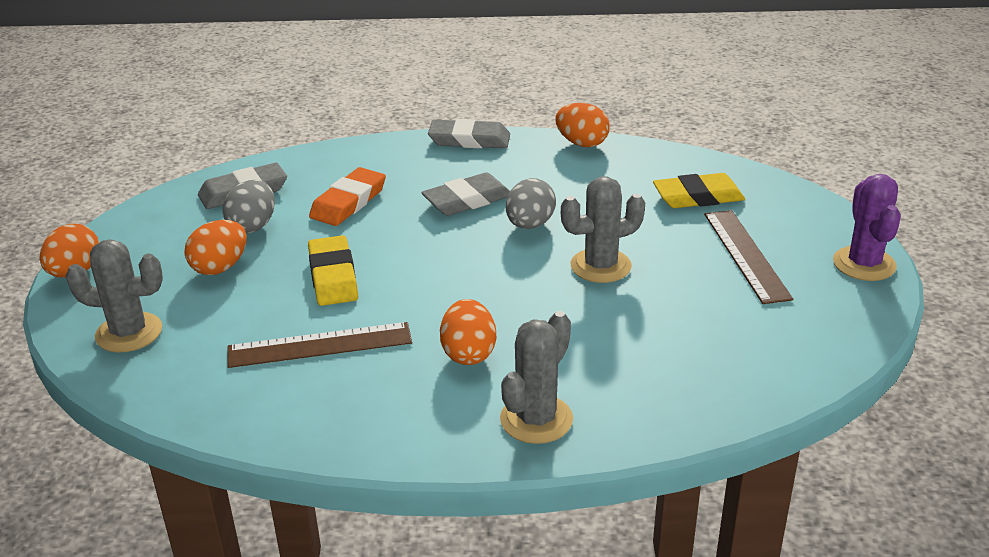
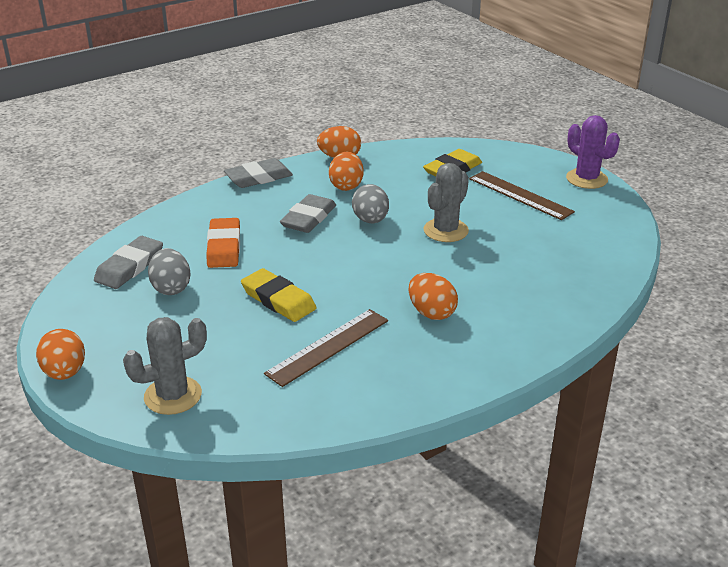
camera: 35 degrees left, 0 degrees up
(220, 267) = (184, 325): orange egg -> orange egg (346, 186)
(536, 419) = (518, 334): grey cactus -> none

